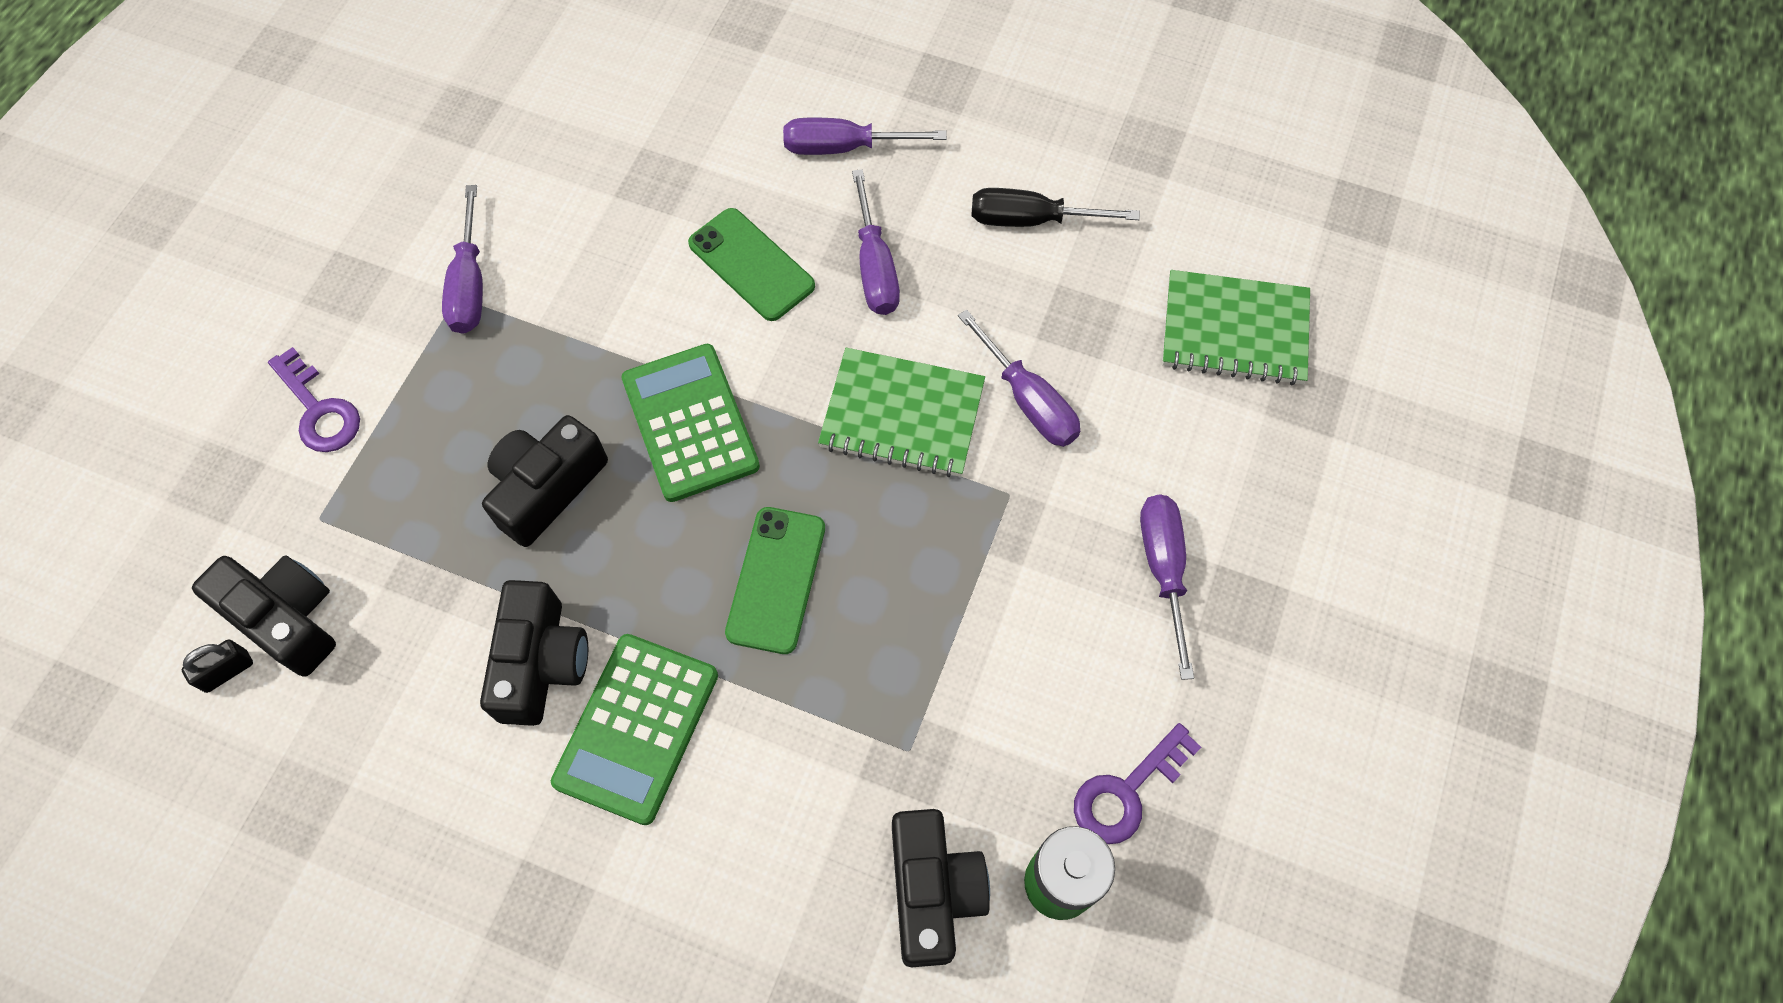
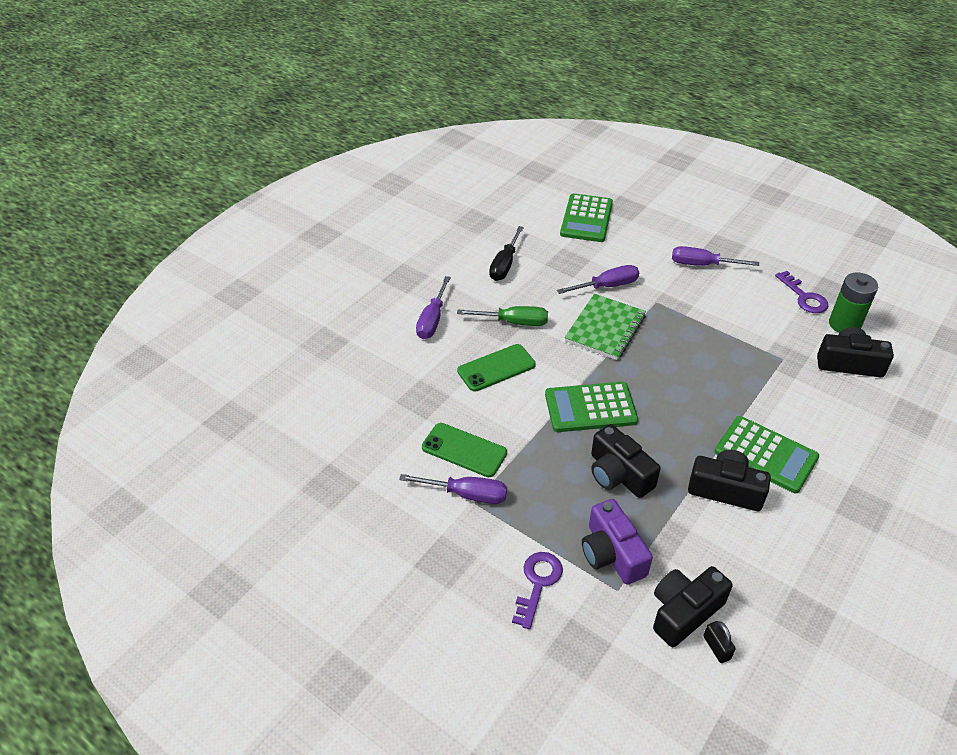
camera: 75 degrees left, 20 degrees down
(319, 410) = (538, 583): purple key -> purple key turned 45 degrees counterclockwise
(384, 501) = (612, 553): none -> purple camera
(776, 580) = (689, 389): green phone -> green phone (464, 450)
(874, 266) = (513, 322): purple screwdriver -> green screwdriver
(1234, 330) = (586, 219): green notebook -> green calculator

